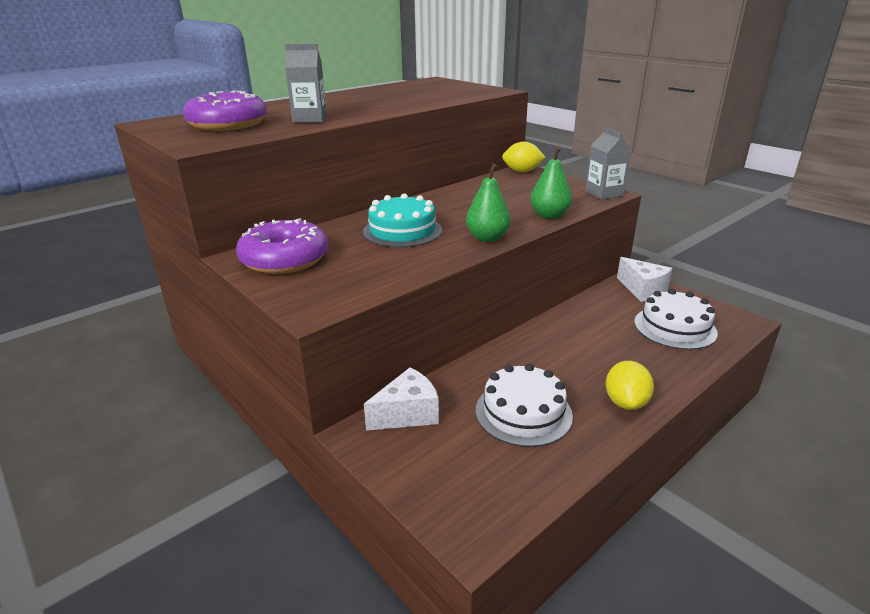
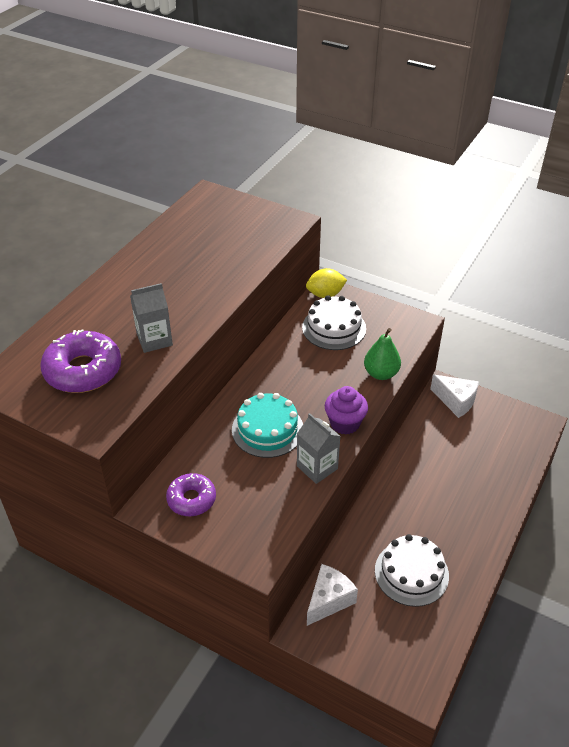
camera: 20 degrees left, 15 degrees up
(285, 259) = (191, 499): purple donut -> purple donut, size x0.63
(487, 238) = (345, 423): green pear -> purple cupcake
(604, 193) = (413, 323): grey carton -> grey carton (317, 467)
(625, 402) = (478, 541): yellow lemon -> none
(674, 327) = (492, 445): white cake -> white cake (334, 328)

